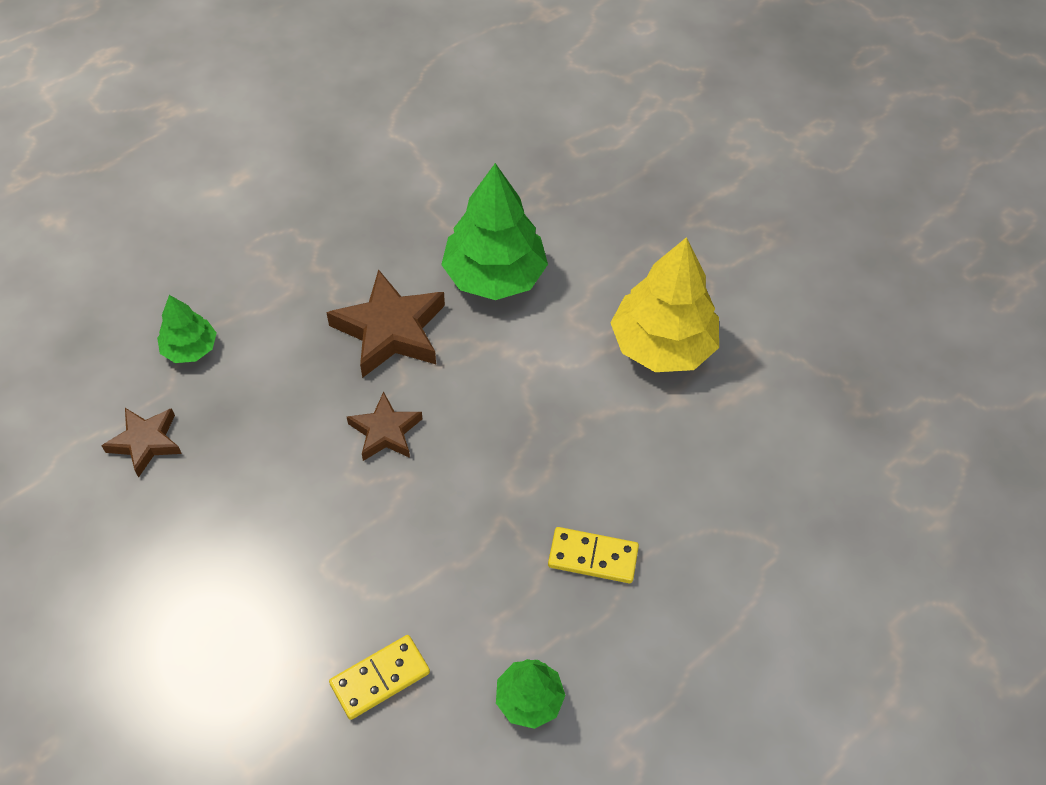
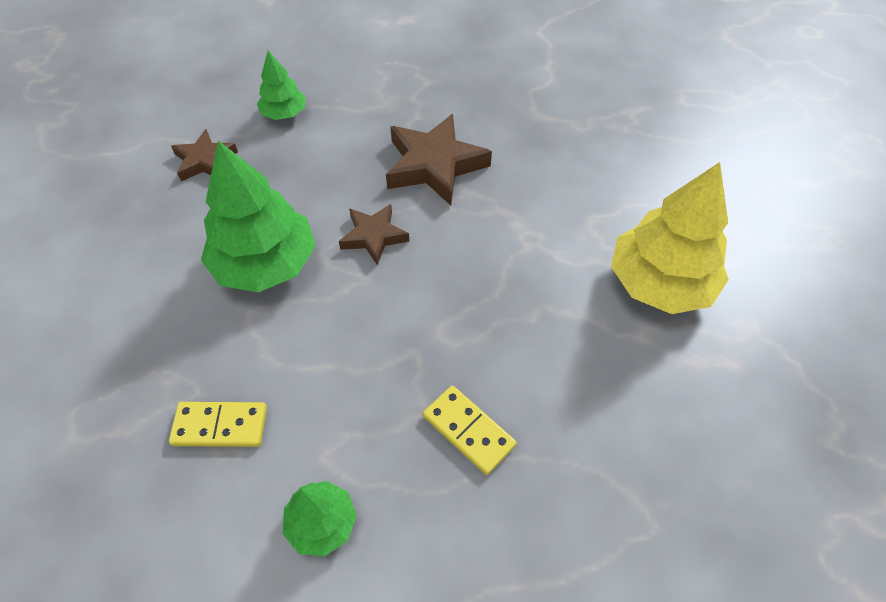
camera: 35 degrees right, 0 degrees up
(494, 276) = (547, 162): green tree -> green tree (265, 264)

